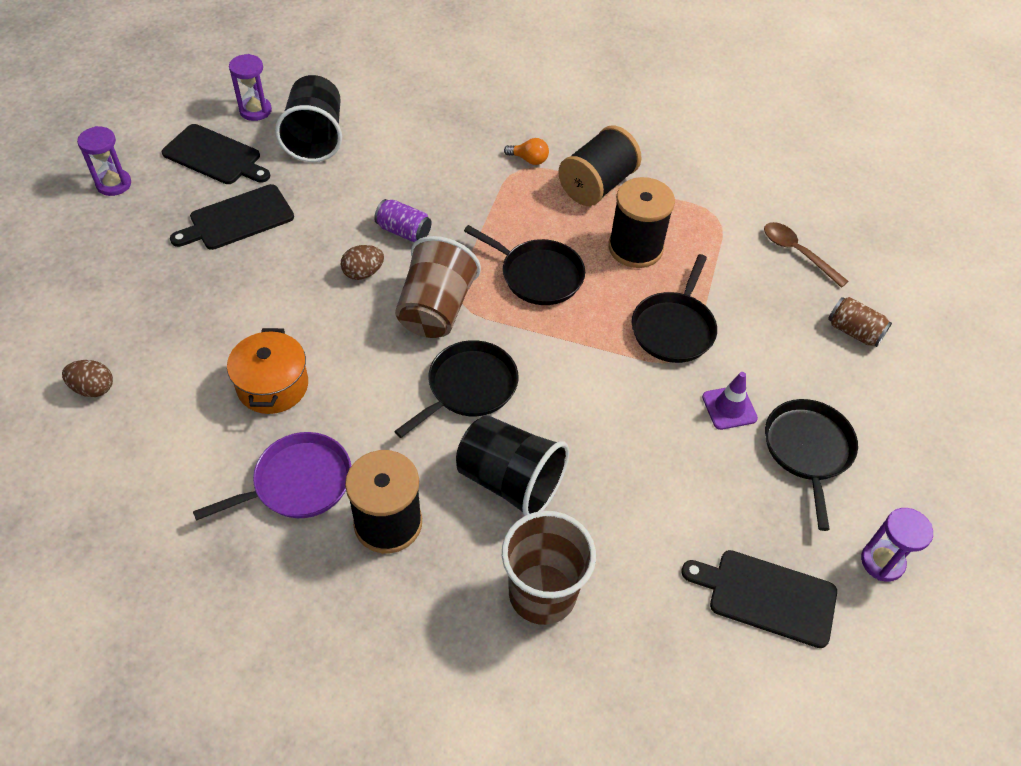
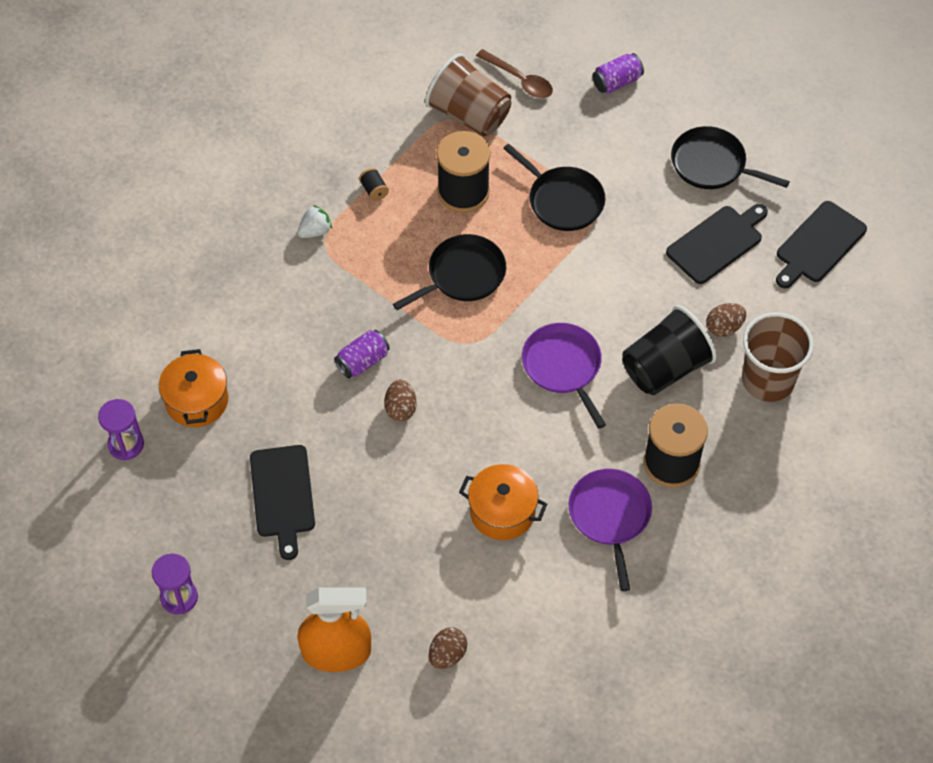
camera: 65 degrees left, 5 degrees up
(80, 303) = (336, 652): none -> orange spray bottle
(215, 156) = (180, 497): black cutting board -> black cutting board (717, 243)
(315, 138) = (197, 401): black cup -> orange pot
(436, 309) = (469, 364): brown cup -> brown cup (469, 114)
(469, 387) = (563, 367): black pan -> purple pan
(529, 160) = (315, 231): orange light bulb -> white strawberry
(593, 525) = (724, 327): none -> brown egg
(597, 185) = (374, 190): black spool -> black spool, size x0.40
(729, 408) = (655, 197): purple traffic cone -> none
(797, 253) = (520, 80): brown spoon -> brown spoon turned 120 degrees counterclockwise
(854, 331) = (617, 82): brown can -> purple can
(882, 562) = (817, 165): purple hourglass -> none

